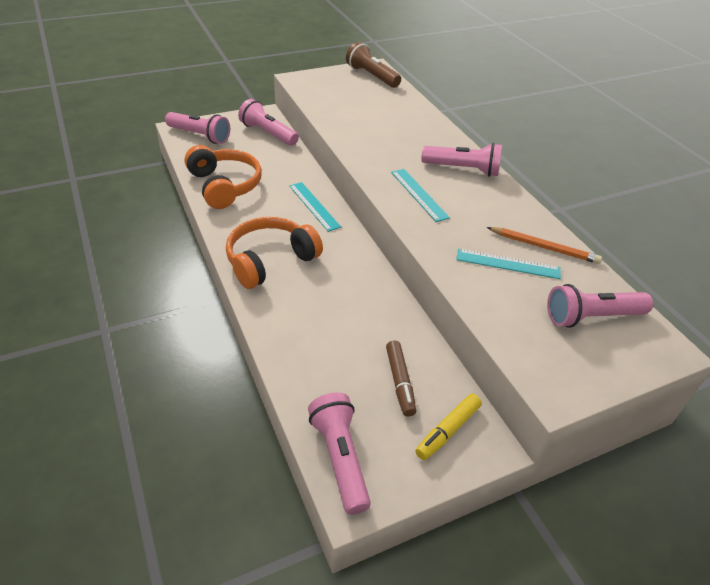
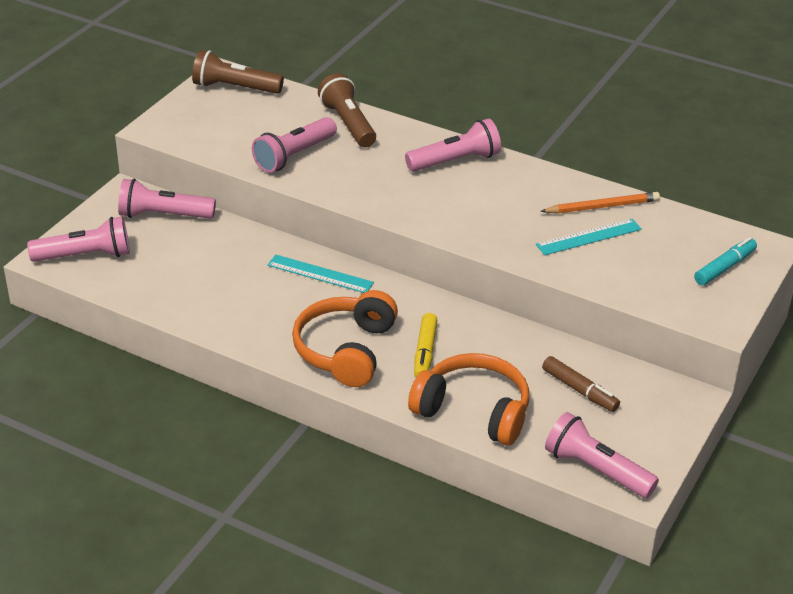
camera: 35 degrees left, 5 degrees down
(224, 186) = (196, 299): orange headphones -> orange headphones (473, 411)
(417, 120) = (348, 124): none -> brown flashlight
(419, 194) = (444, 207): turquoise ruler -> none
(447, 431) = (652, 405): yellow marker -> yellow marker (425, 352)
(591, 317) = (693, 250): pink flashlight -> pink flashlight (294, 156)
(608, 347) = (725, 267): none -> turquoise marker

